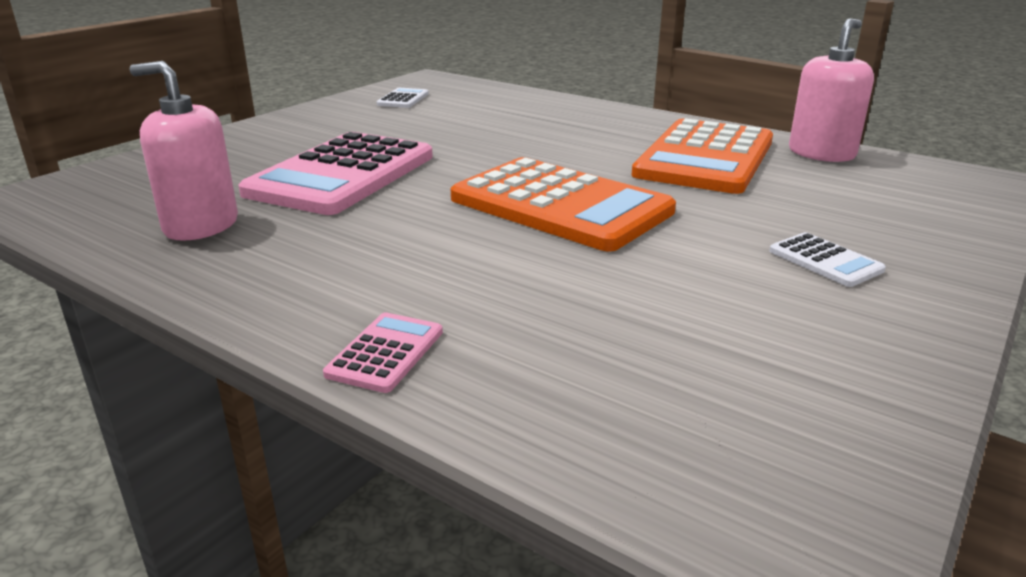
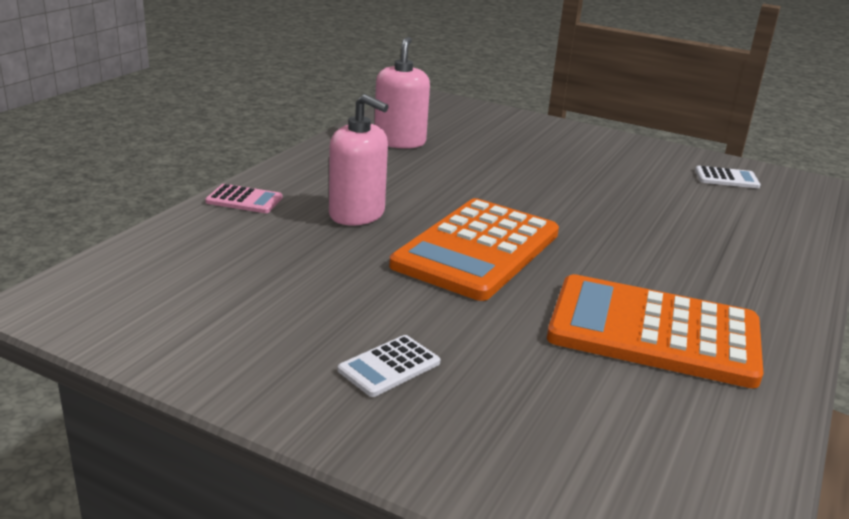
camera: 80 degrees right, 0 degrees up
(342, 175) = (506, 170): pink calculator -> none
(821, 153) = (733, 424): pink soap dispenser -> pink soap dispenser (357, 214)

